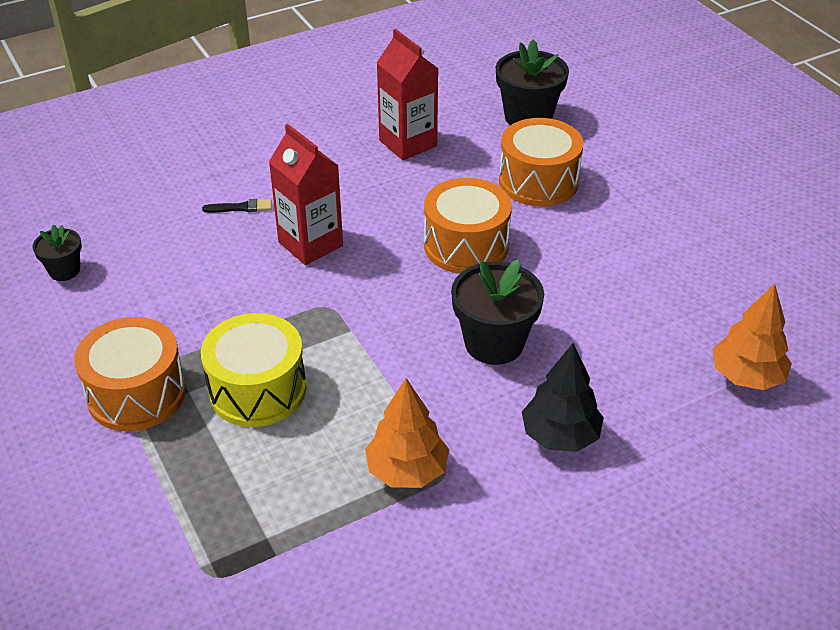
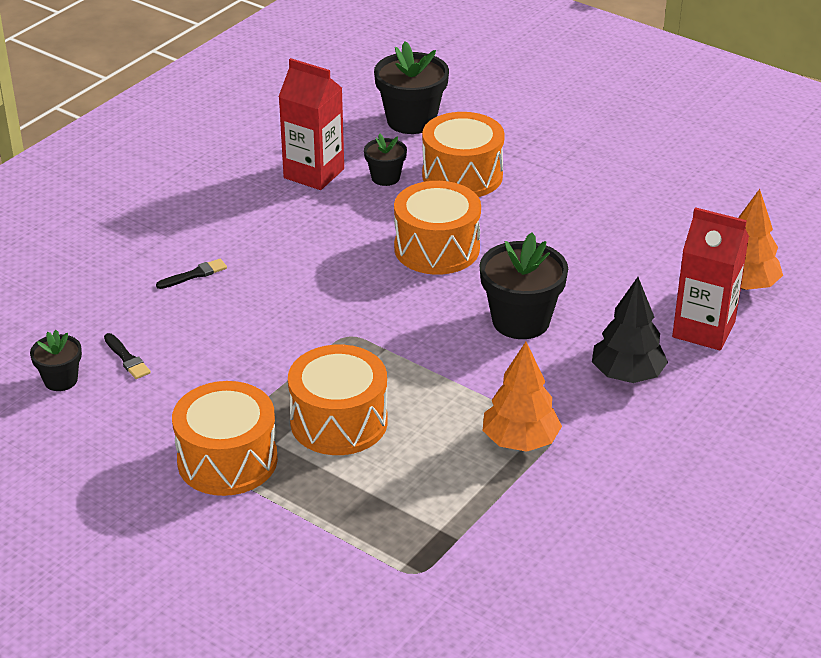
camera: 25 degrees left, 5 degrees down
(130, 268) = (127, 358): none -> black brush
(257, 390) = (339, 421): yellow drum -> orange drum
(310, 244) = (290, 287): red carton -> red carton (703, 330)
(467, 164) = (385, 177): none -> black flower pot

